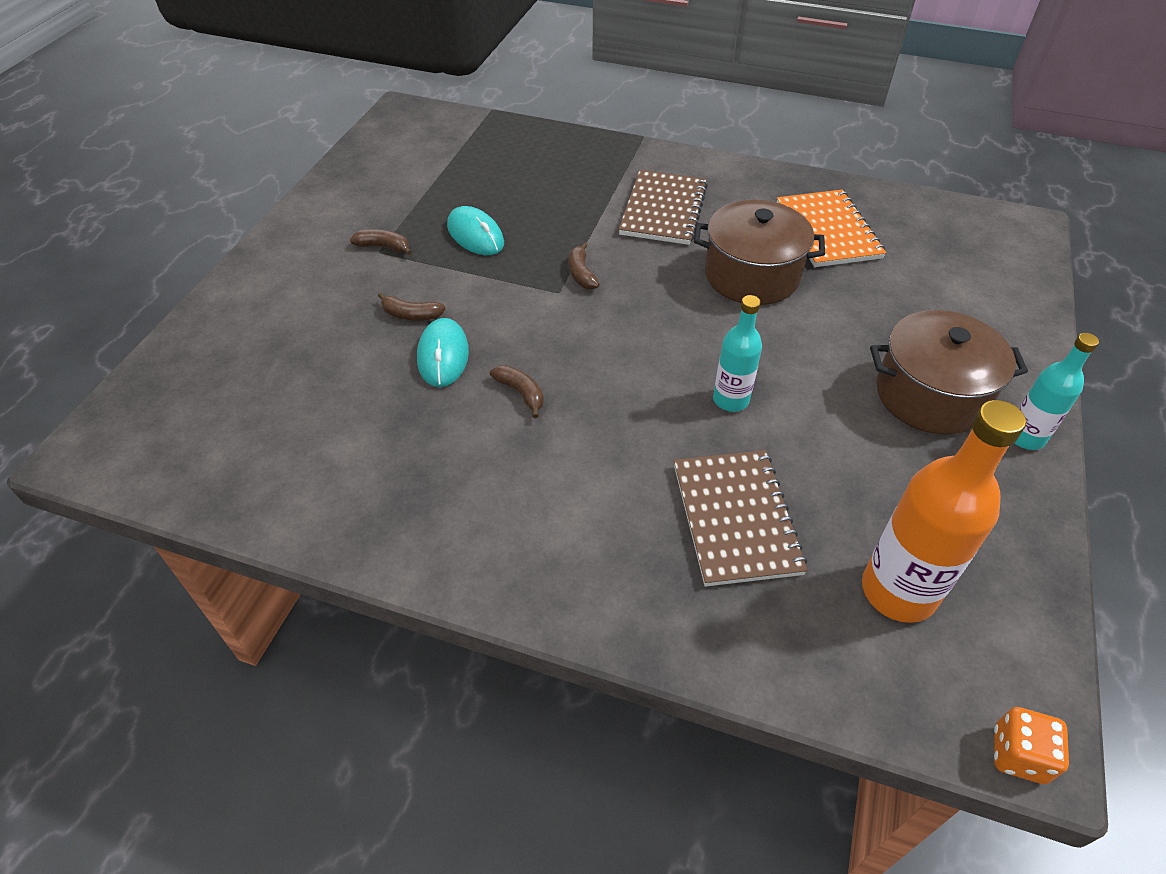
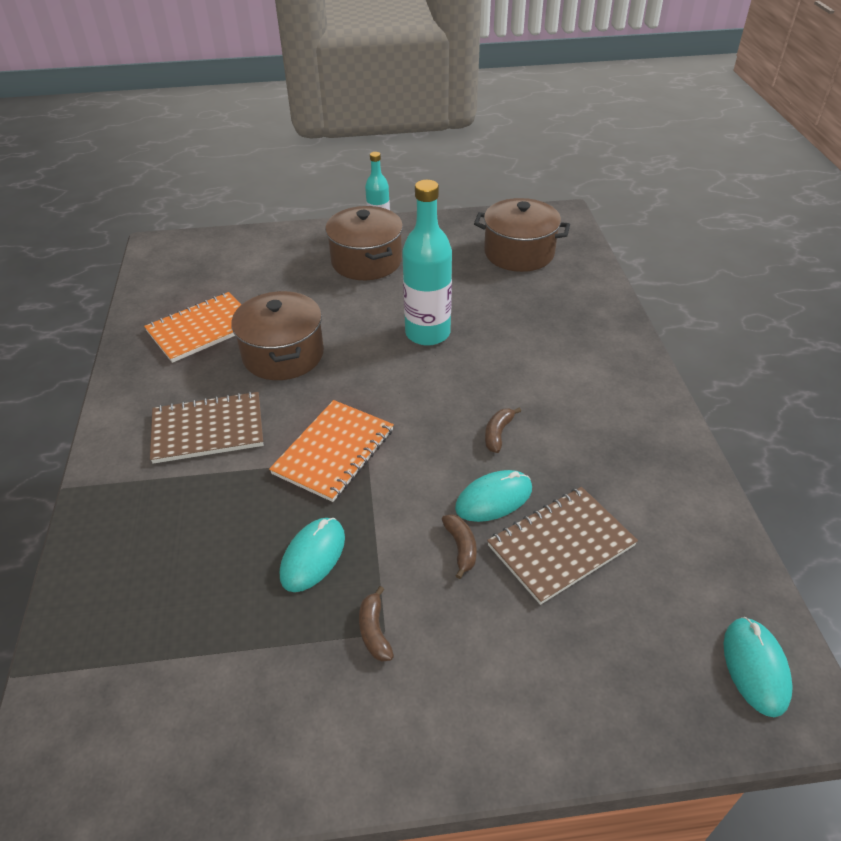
camera: 115 degrees left, 5 degrees down
(138, 442) = (755, 667): none -> turquoise mouse
(581, 274) = (334, 452): brown banana -> orange notebook
(730, 400) = (427, 333): turquoise bottle -> turquoise bottle, size x1.71
(736, 518) = (521, 309): brown notebook -> brown notebook (560, 545)
(898, 591) = (519, 253): orange bottle -> brown pot
(1018, 755) = (571, 216): orange dice -> none

